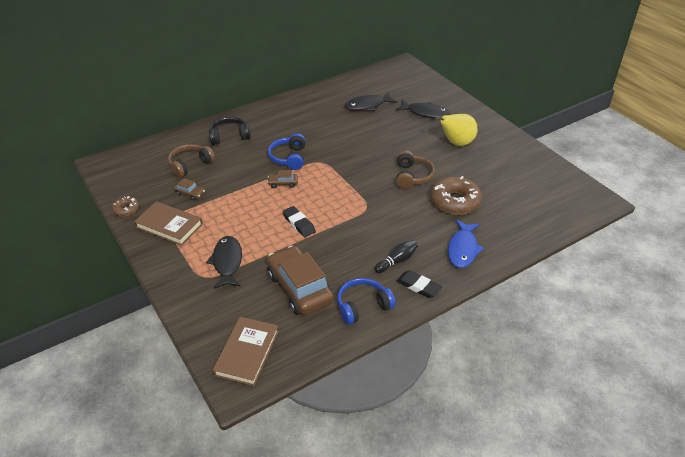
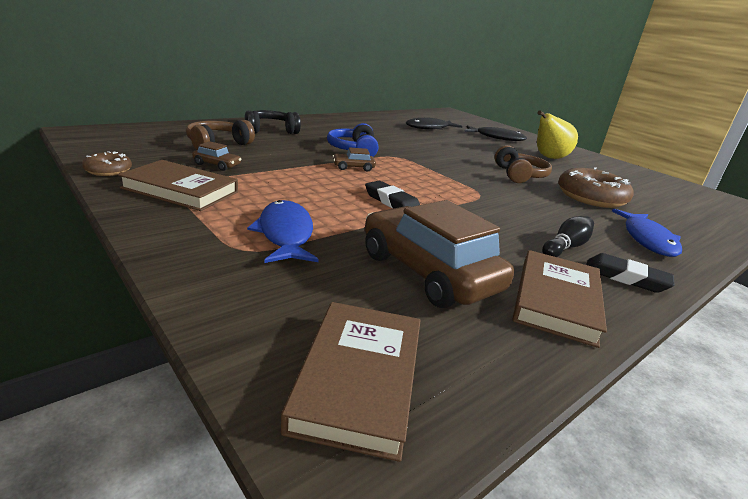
camera: 10 degrees left, 15 degrees down
(227, 262) = (285, 234): black fish -> blue fish
(363, 306) = (556, 300): blue headphones -> brown book

